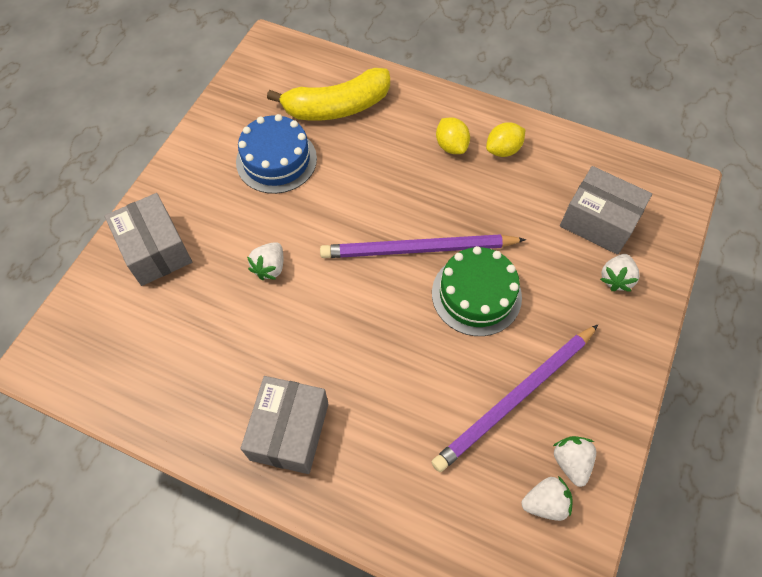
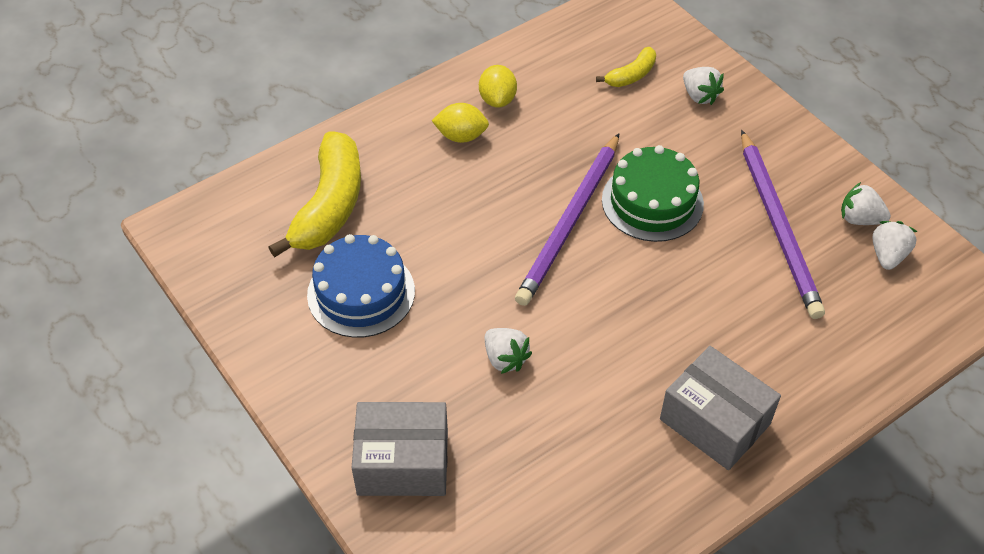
camera: 60 degrees left, 10 degrees down
(598, 221) = (631, 75): grey box -> yellow banana

